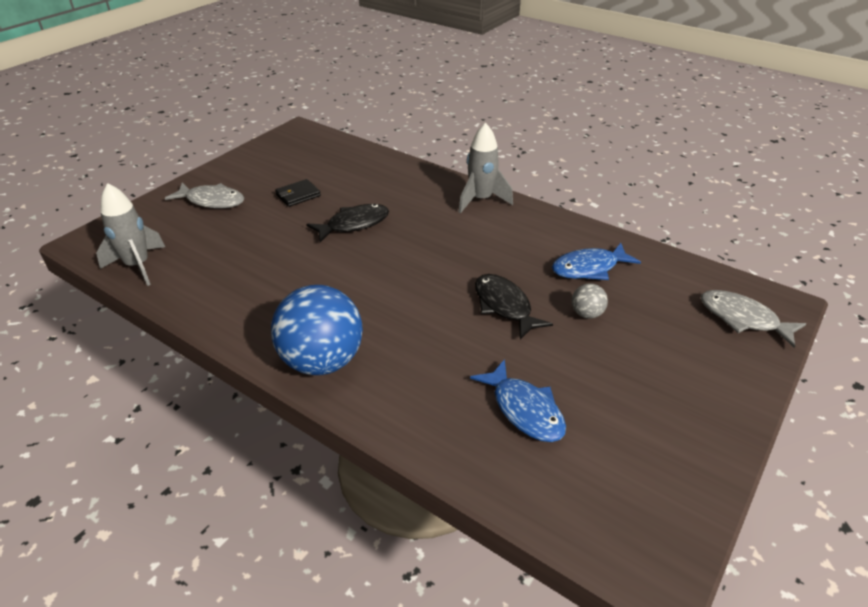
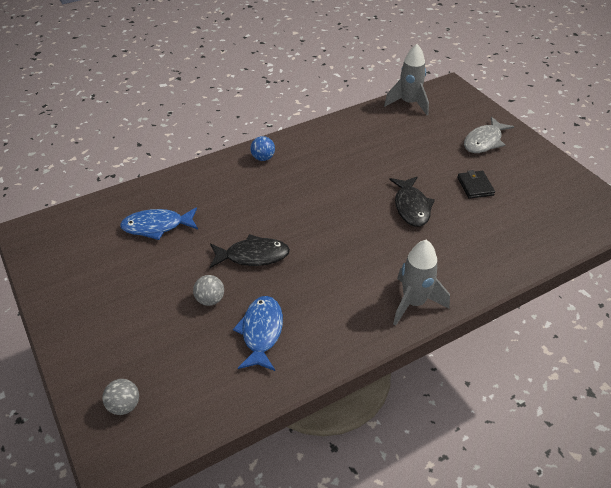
camera: 115 degrees right, 5 degrees up
(322, 361) = (263, 158): blue ball -> blue ball, size x0.43
(743, 319) = (124, 405): grey fish -> grey ball

